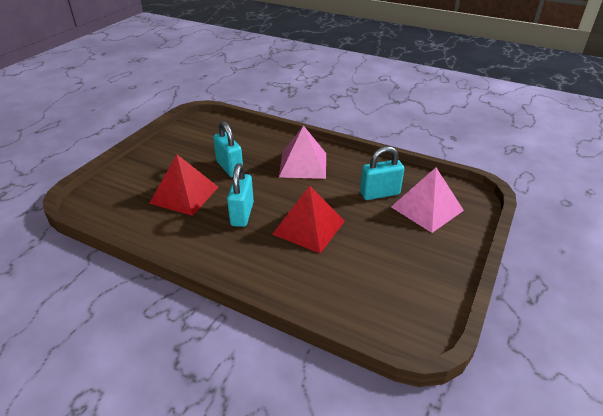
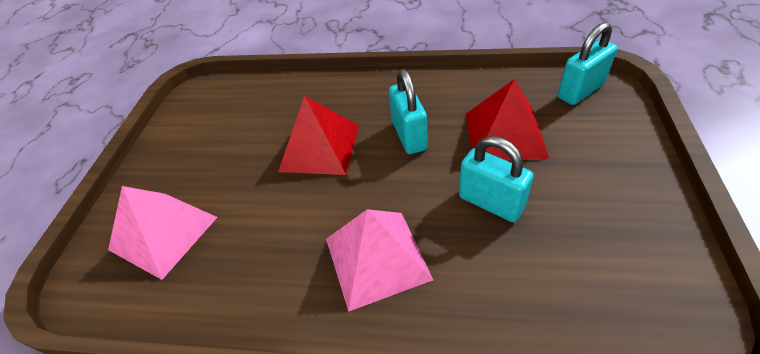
camera: 165 degrees right, 10 degrees up
(379, 194) = (233, 237): turquoise padlock -> turquoise padlock (580, 91)

